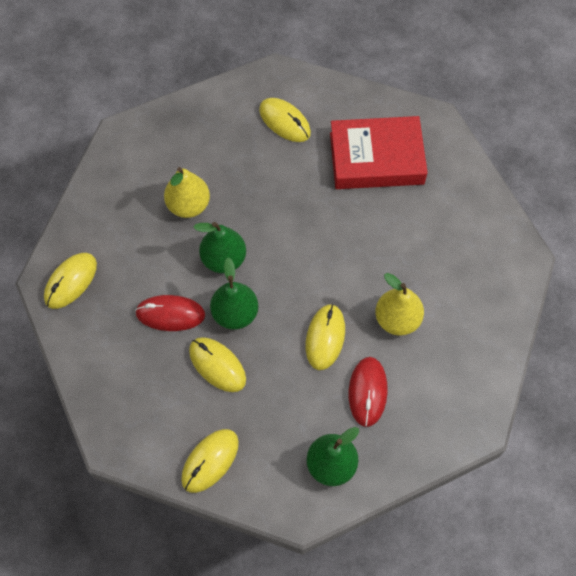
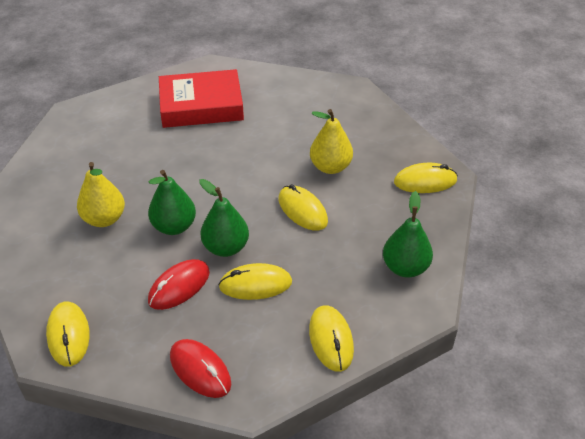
camera: 50 degrees left, 20 degrees down
(284, 121) = (112, 129): yellow mouse -> yellow mouse (425, 181)
(367, 392) = (368, 214): red mouse -> red mouse (200, 370)
(376, 158) = (201, 105): red book -> red book turned 45 degrees clockwise

